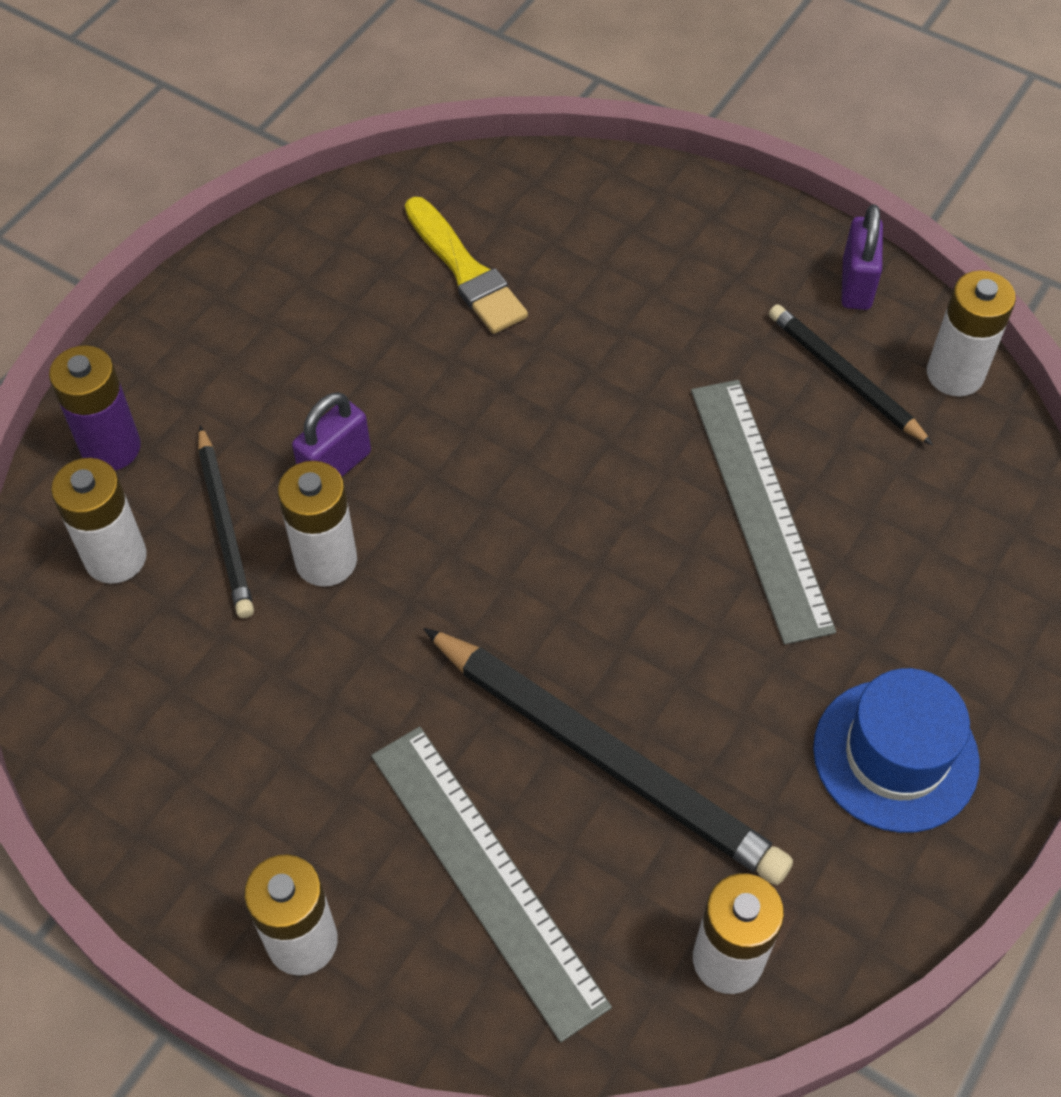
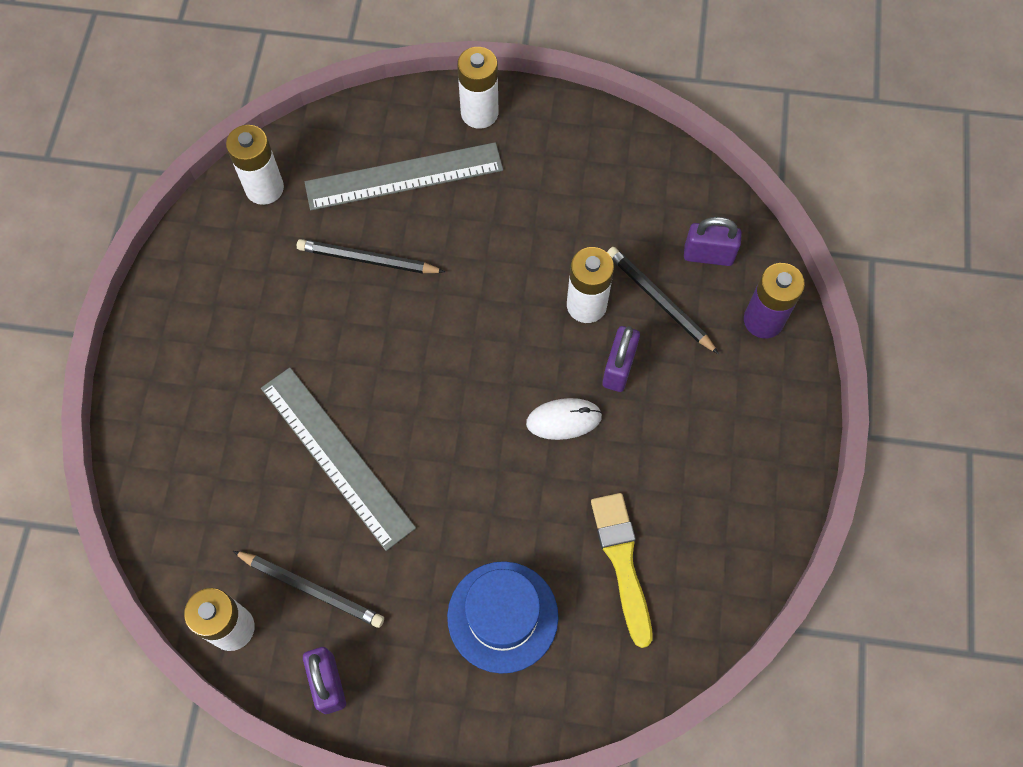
camera: 155 degrees right, 10 degrees up
(116, 557) = (708, 255): white battery -> purple padlock
(444, 435) = (563, 420): none -> white mouse
(465, 271) = (622, 562): yellow brush -> yellow brush turned 45 degrees clockwise
(486, 877) = (404, 176): grey ruler -> grey ruler turned 45 degrees counterclockwise
(606, 758) = (367, 260): black pencil -> black pencil, size x0.58
(895, 755) = (204, 328): blue hat -> blue hat (502, 616)

